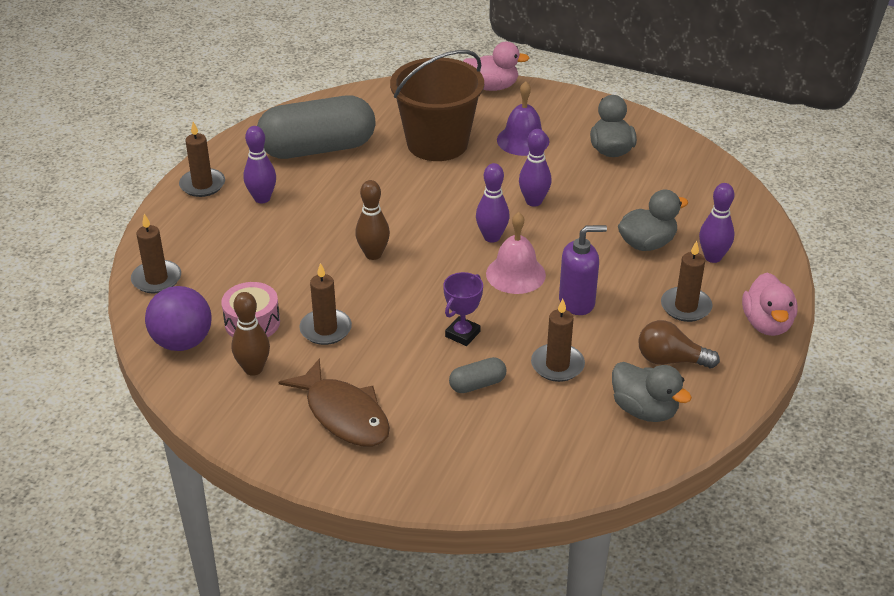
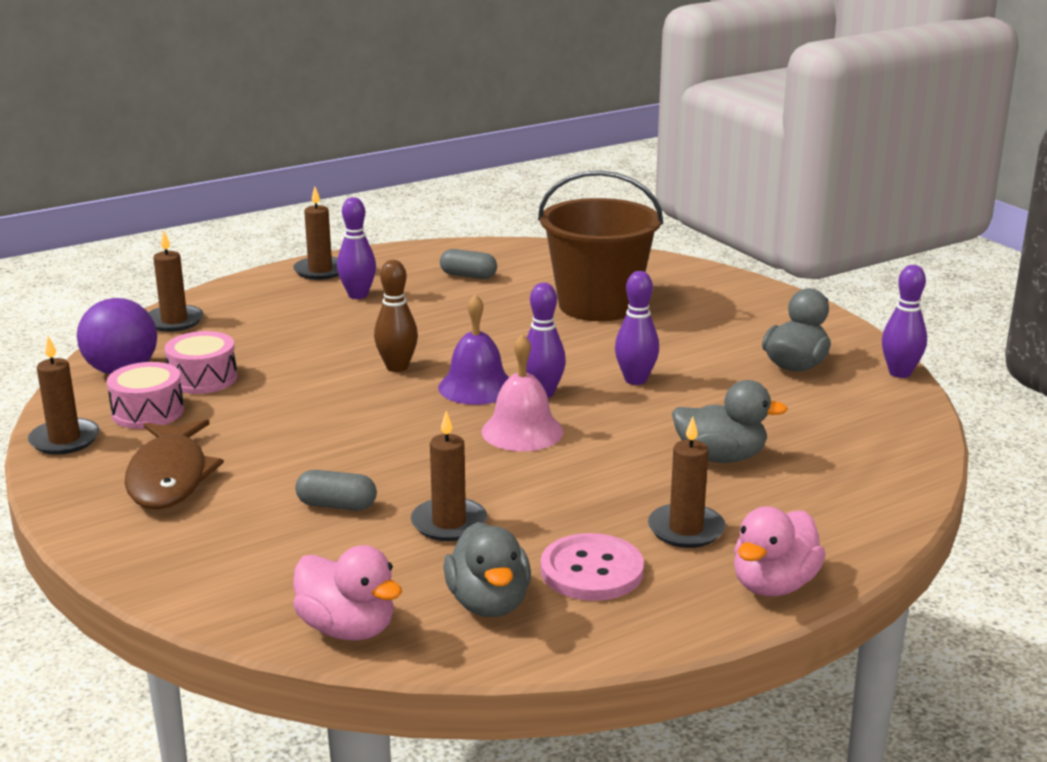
camera: 35 degrees right, 15 degrees down
(253, 369) = (148, 412): brown bowling pin -> pink drum
(318, 148) = (468, 276): grey capsule -> grey capsule, size x0.41
(325, 329) = (260, 407): brown candle -> brown candle (64, 440)
(462, 334) = (387, 459): purple trophy -> none
(492, 87) = (727, 279): pink duck -> pink duck (347, 629)
(523, 140) = (699, 329): purple bell -> purple bell (476, 387)
(577, 302) = (556, 478): purple soap dispenser -> none
(670, 360) = (591, 570): brown light bulb -> pink button
(713, 257) = (790, 497): purple bowling pin -> purple bowling pin (900, 373)

